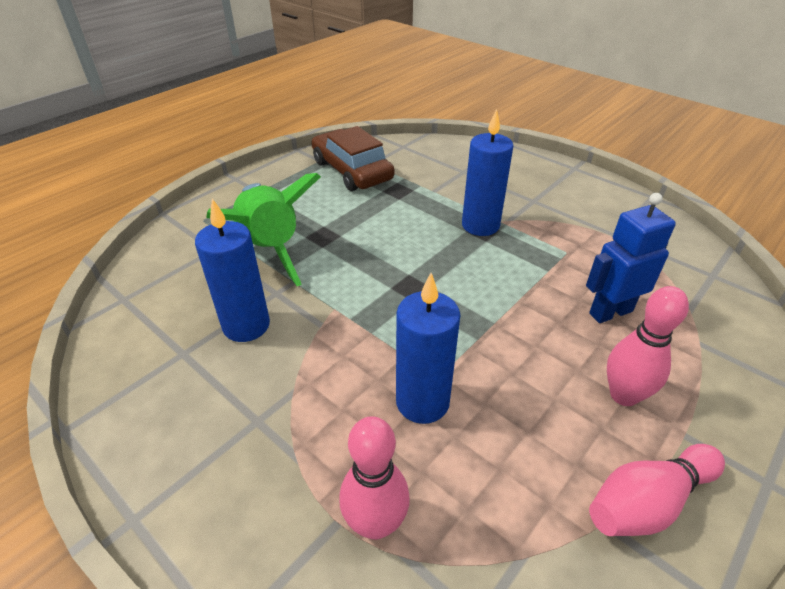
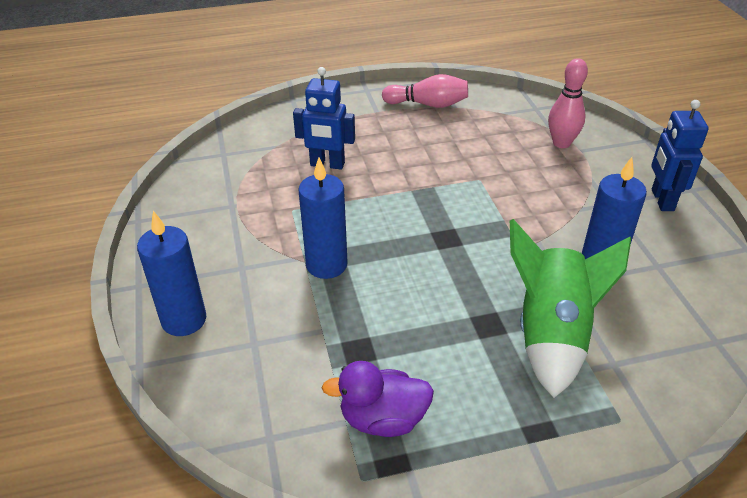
camera: 145 degrees left, 0 degrees up
(183, 465) = (662, 200): none -> blue robot
(352, 170) = (383, 419): brown car -> purple duck
(422, 402) = (500, 172): blue candle -> blue candle (184, 320)
(623, 395) = (383, 132): pink bowling pin -> none

